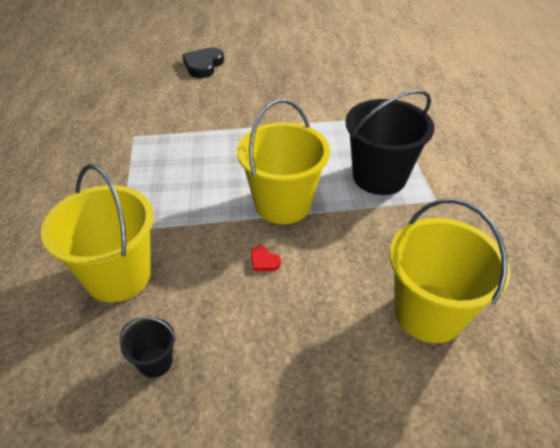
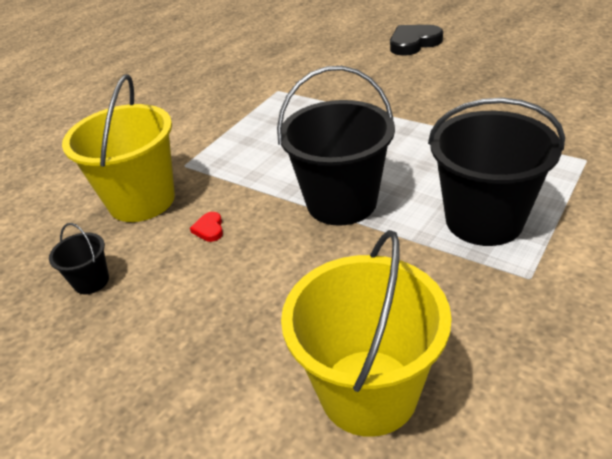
camera: 45 degrees right, 5 degrees down
(264, 261) = (263, 246): red heart -> red heart (209, 229)
(283, 204) = (341, 202): yellow bucket -> black bucket

